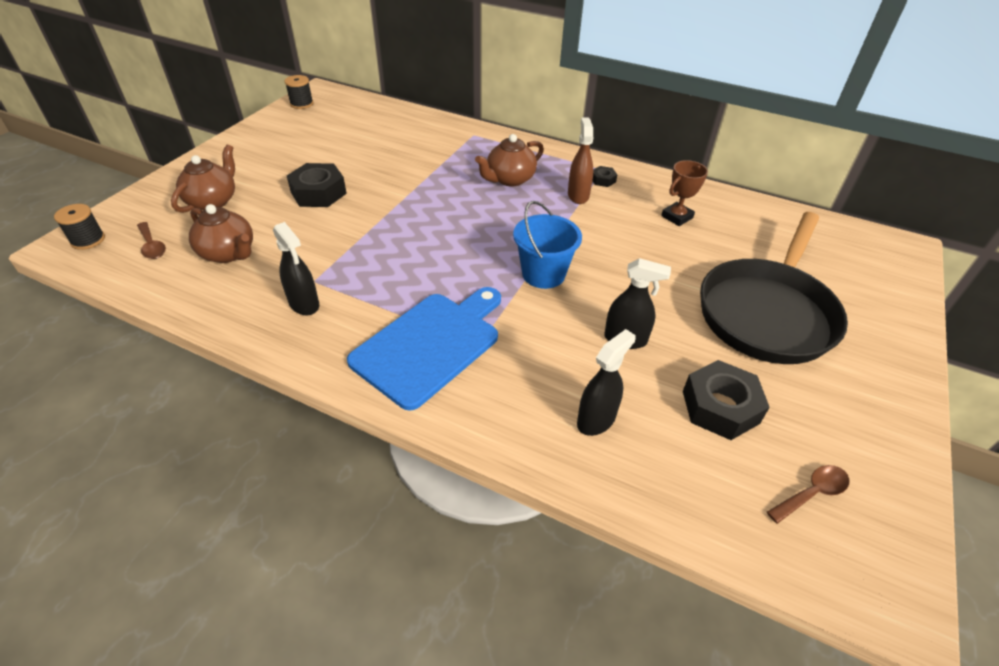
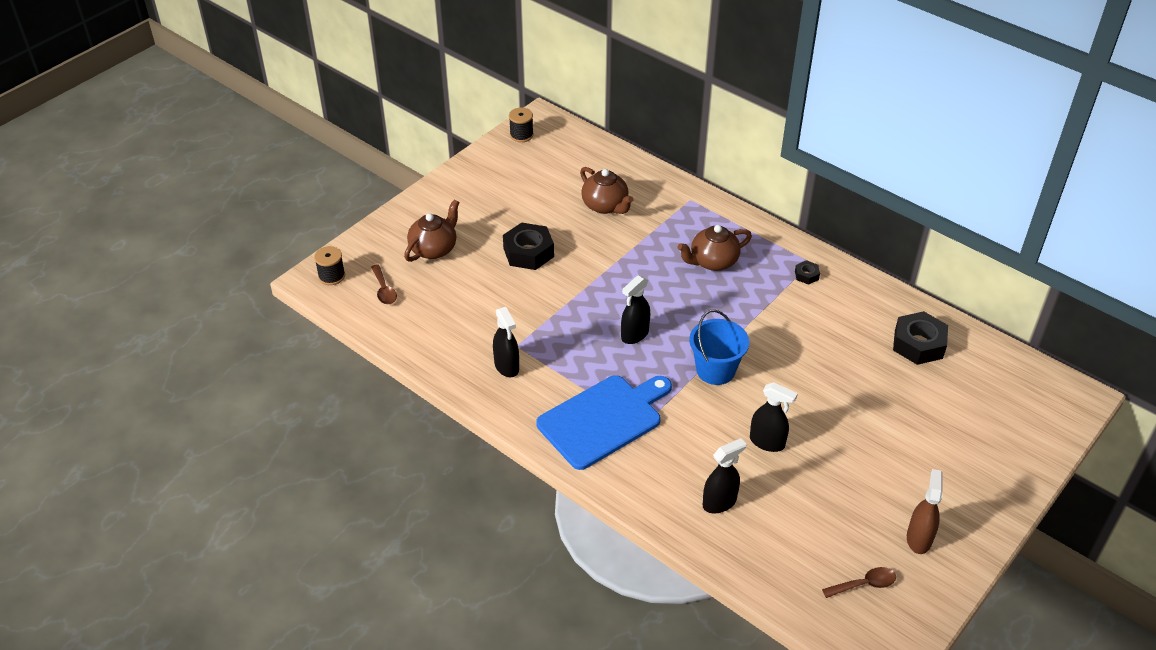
camera: 15 degrees right, 0 degrees up
(229, 253) = (447, 307): brown teapot -> brown teapot (605, 206)
(447, 252) = (634, 335): none -> black spray bottle
(578, 195) = (775, 290): brown spray bottle -> brown spray bottle (919, 538)
(677, 217) = (864, 329): brown trophy -> none
(720, 407) = (823, 511): black nut -> black nut (918, 344)
(767, 313) = (904, 440): black pan -> none

